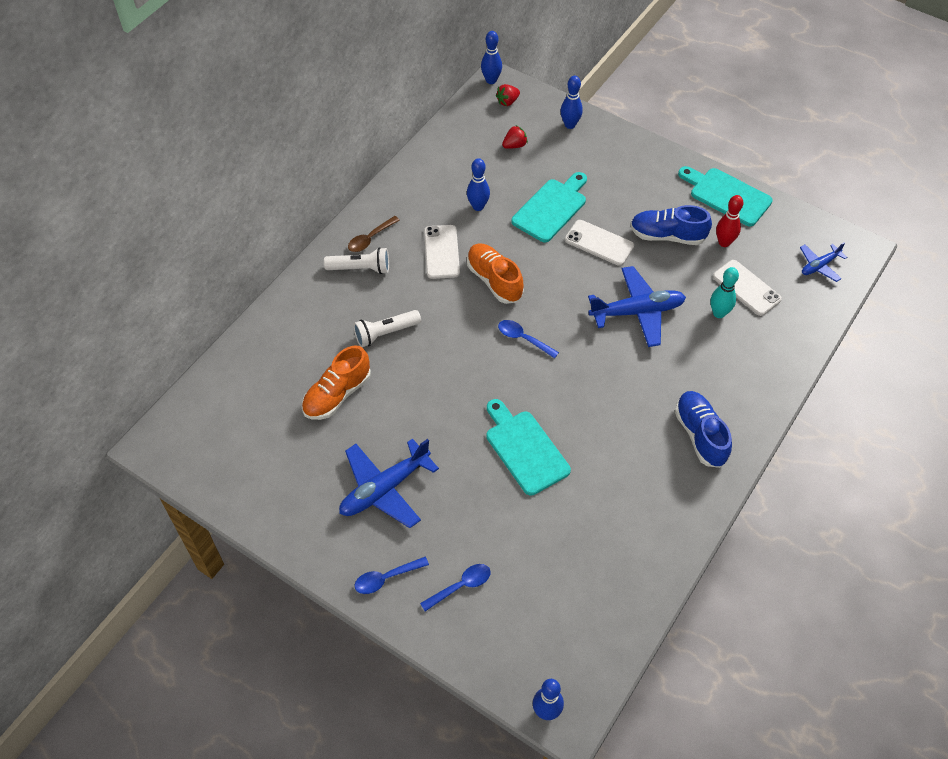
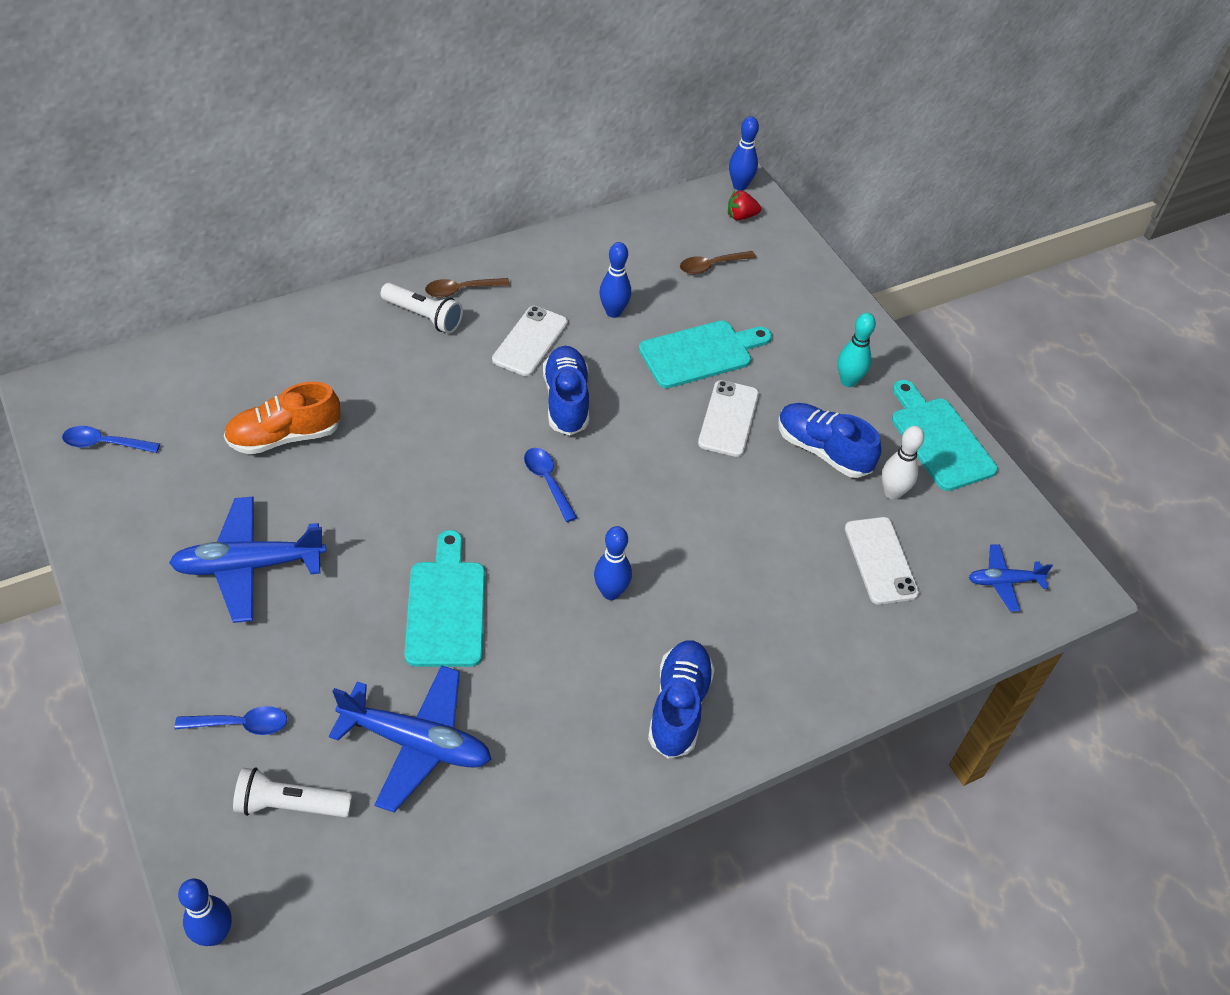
camera: 25 degrees right, 5 degrees down
(385, 333) = (393, 398): white flashlight -> white flashlight (291, 804)
(386, 578) = (166, 667): blue spoon -> blue spoon (105, 444)
(494, 280) = (566, 401): orange shoe -> blue shoe
(514, 145) = (711, 266): red strawberry -> brown spoon
(570, 125) = (797, 272): blue bowling pin -> blue bowling pin (611, 592)
(599, 243) = (728, 418): white phone -> white phone turned 45 degrees clockwise
(637, 312) = (713, 520): blue plane -> blue plane (416, 743)
(719, 313) = (819, 573): turquoise bowling pin -> turquoise bowling pin (848, 381)
(724, 242) = (892, 493): red bowling pin -> white bowling pin

